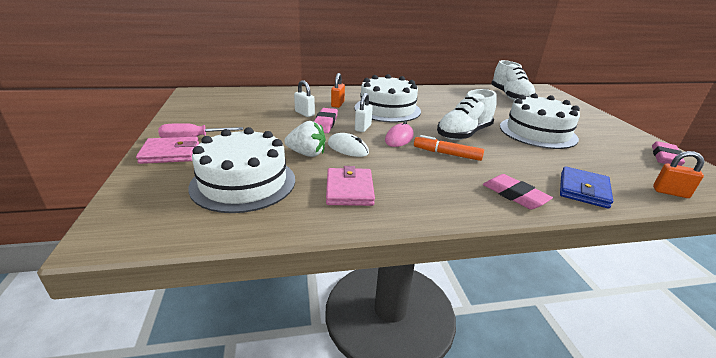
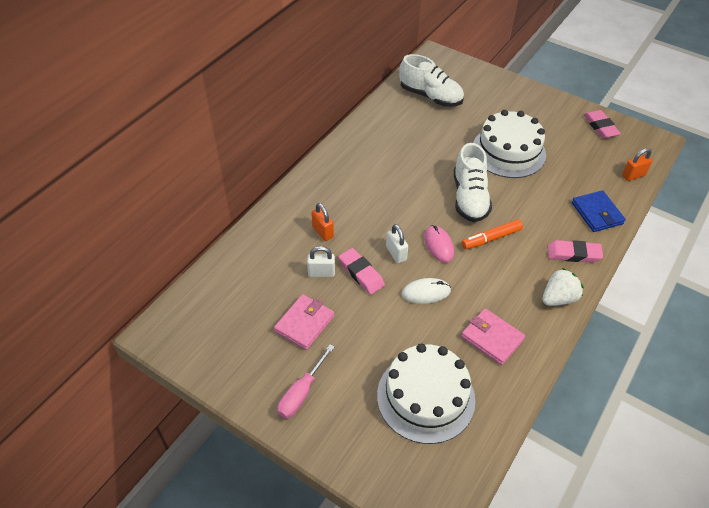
camera: 45 degrees left, 20 degrees up
(170, 153) = (322, 424): pink wallet -> pink wallet (304, 323)
(307, 154) = (411, 326): white strawberry -> white strawberry (558, 298)
(387, 109) = (372, 205): white cake -> none

